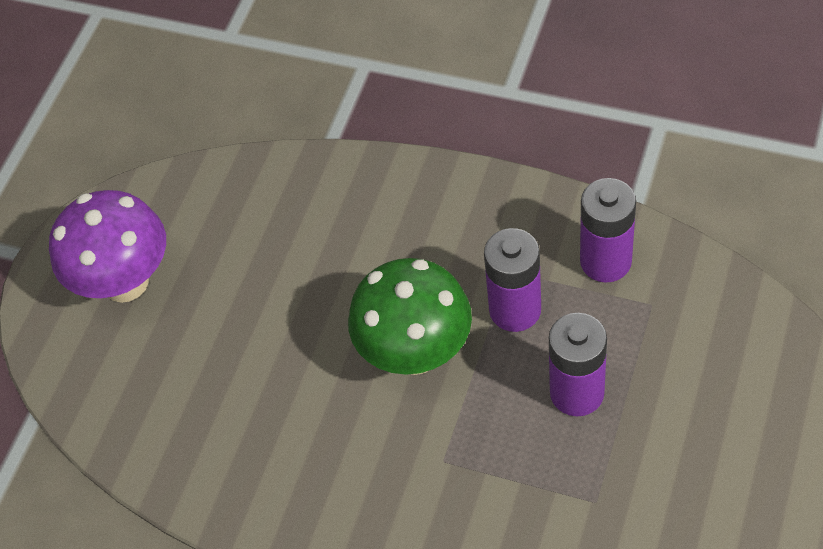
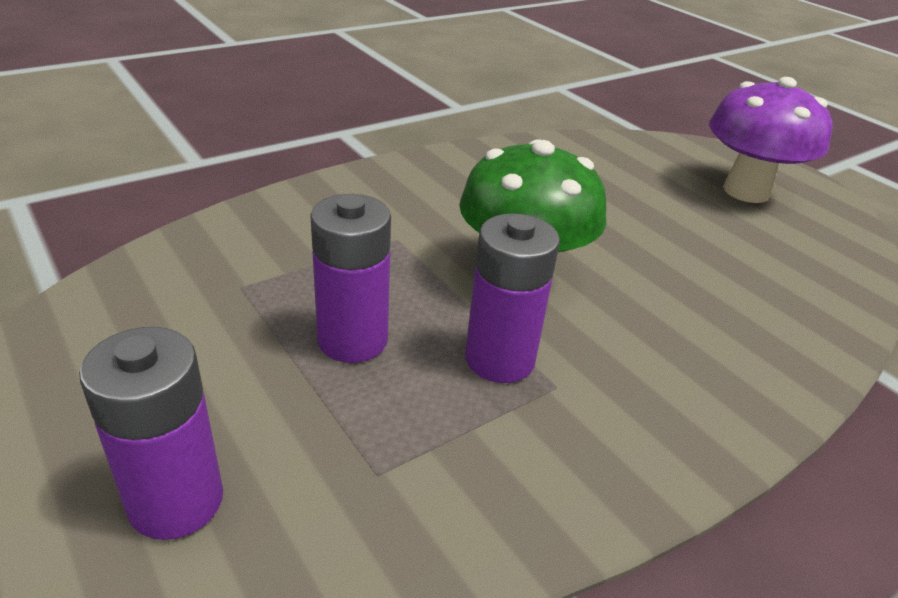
camera: 115 degrees right, 20 degrees down
(605, 261) = (486, 475): purple battery -> purple battery (176, 501)

